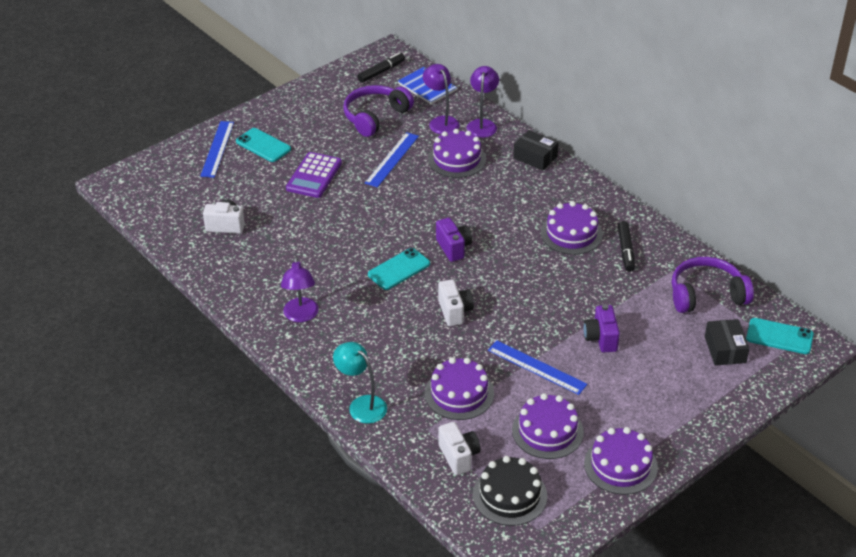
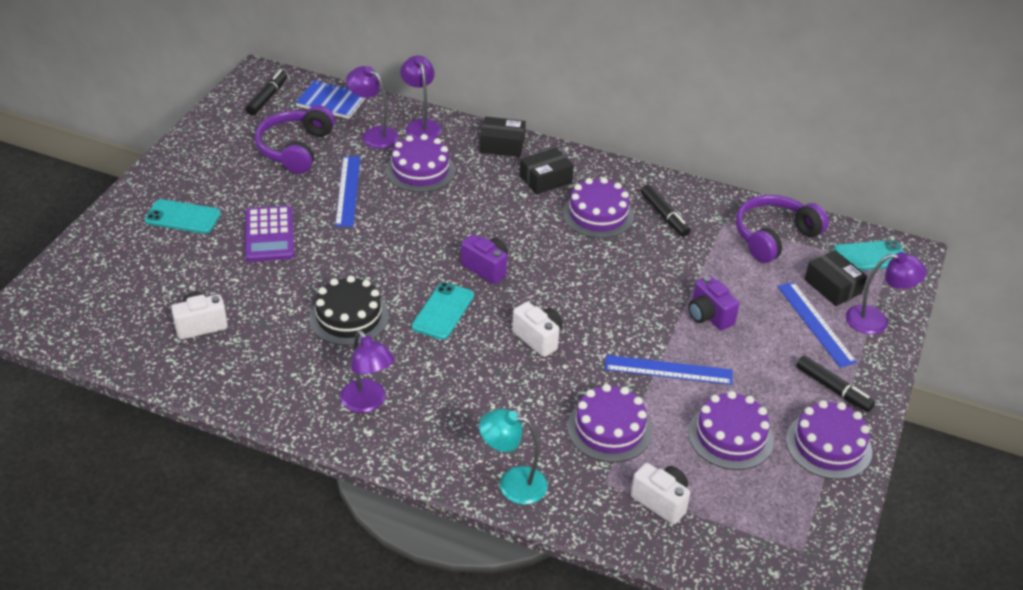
camera: 30 degrees left, 0 degrees up
(217, 149) = (127, 237): blue ruler -> blue ruler (815, 323)
(510, 495) = (745, 524): black cake -> black cake (349, 317)
(550, 194) = (545, 179): none -> black box
(659, 426) = (833, 389): none -> black marker
(740, 388) = (876, 321): none -> purple lamp

